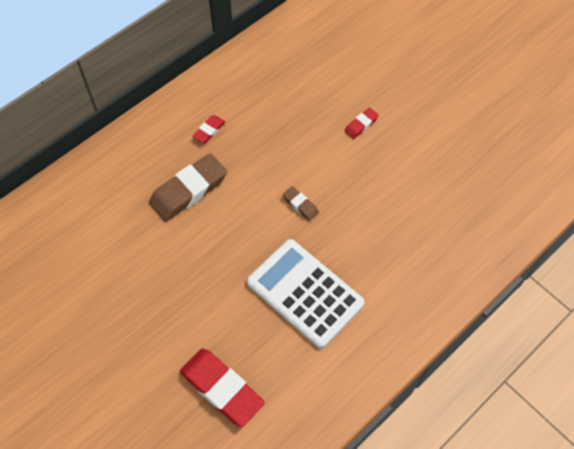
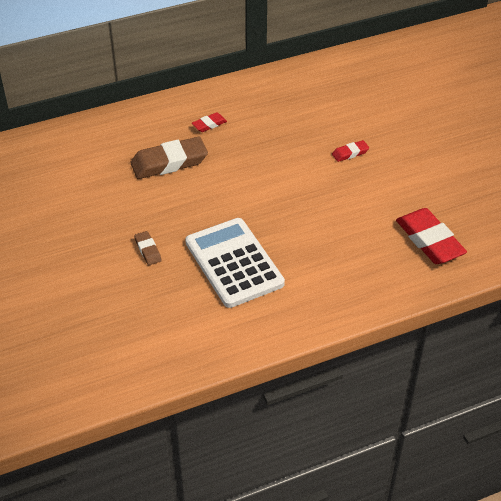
camera: 20 degrees right, 15 degrees down
(222, 388) = (124, 311): red eraser -> red eraser (429, 240)
(300, 205) = (263, 198): brown eraser -> brown eraser (148, 250)

